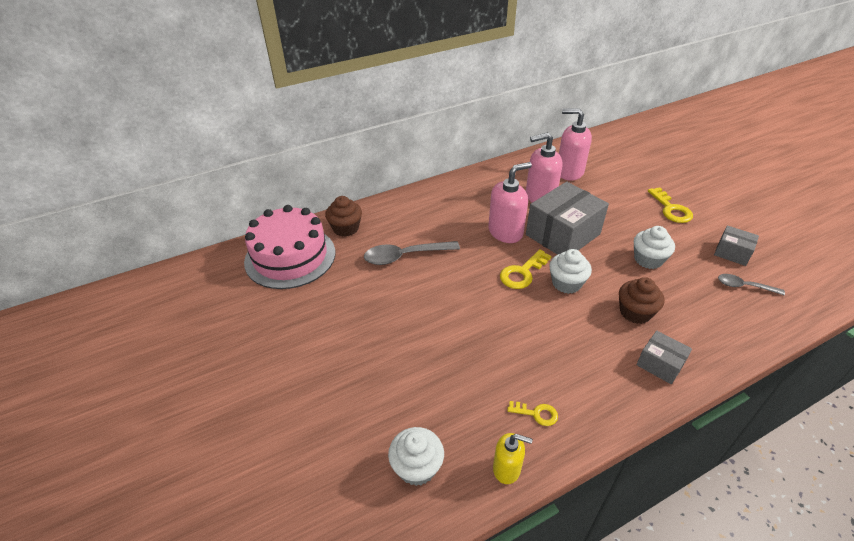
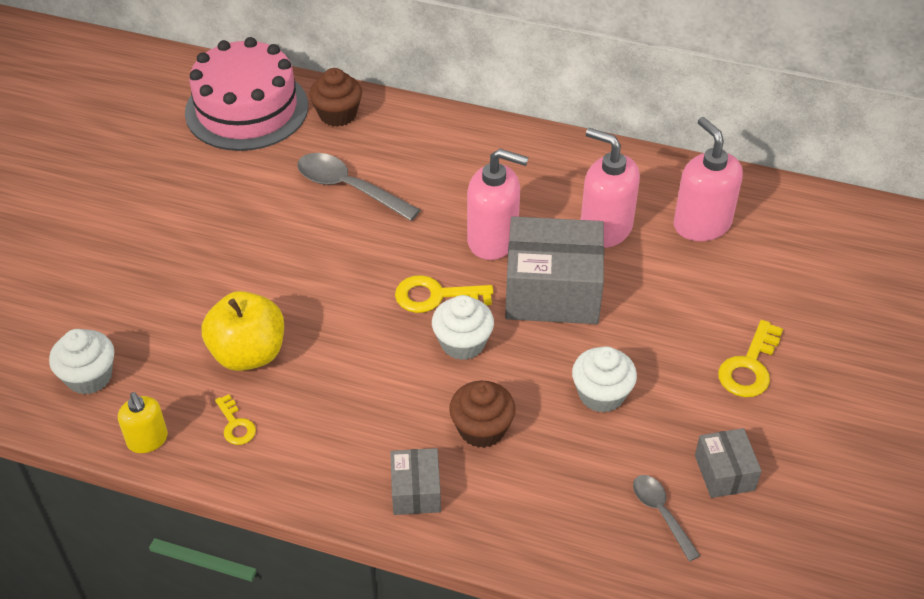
camera: 45 degrees right, 5 degrees up
(483, 372) = (248, 353): none -> yellow apple

